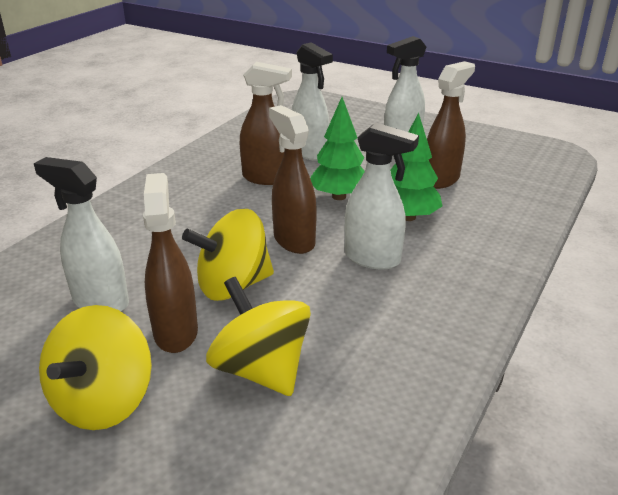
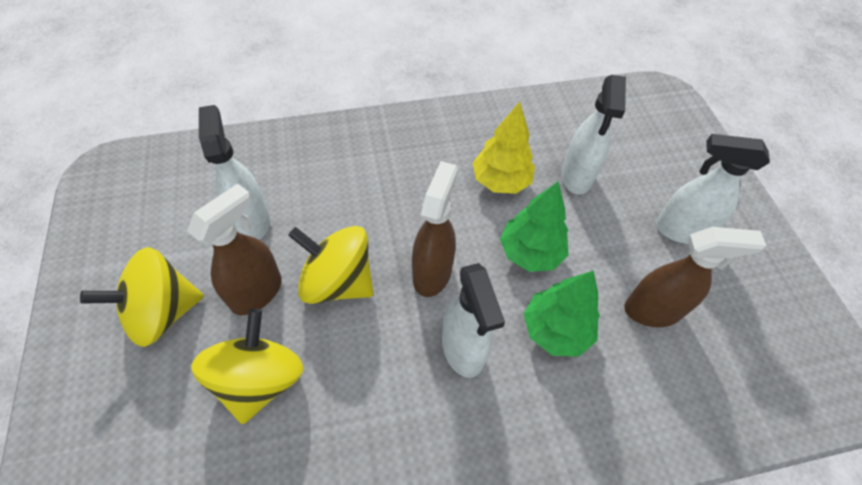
camera: 45 degrees right, 25 degrees up
(266, 178) = (501, 181): brown spray bottle -> yellow tree

